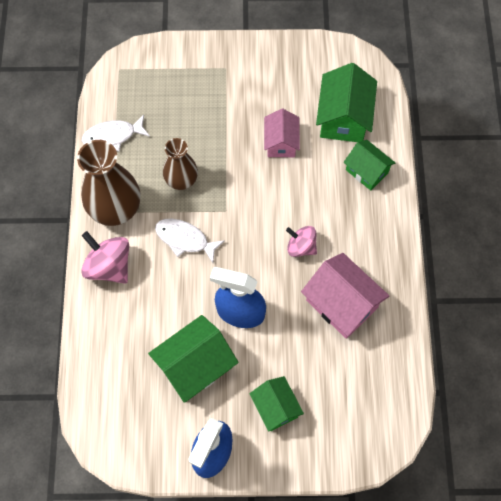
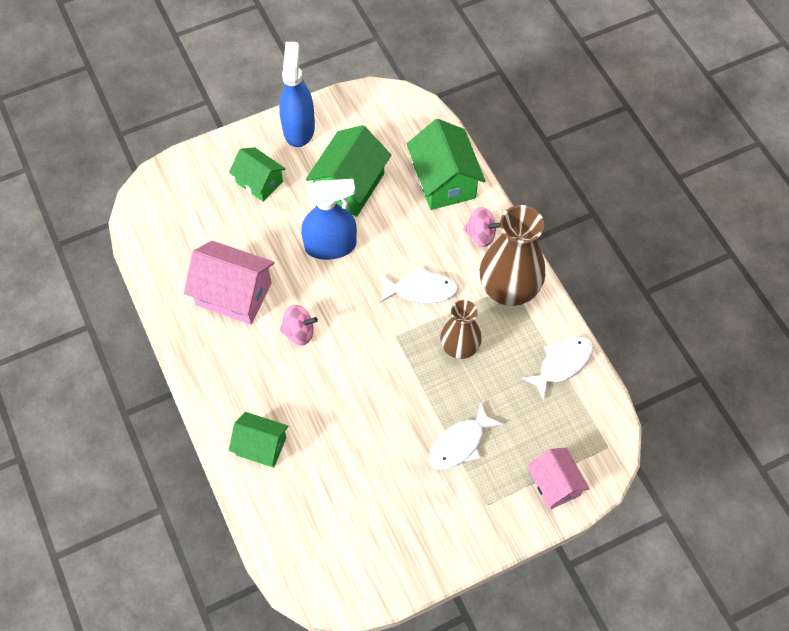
camera: 155 degrees right, 5 degrees down
(109, 266) = (480, 235): pink spinning top -> pink spinning top, size x0.65
(220, 113) = (460, 444): none -> white fish
(281, 142) = (373, 438): pink house -> pink house (555, 484)
(344, 118) = (314, 502): green house -> green house (444, 181)

